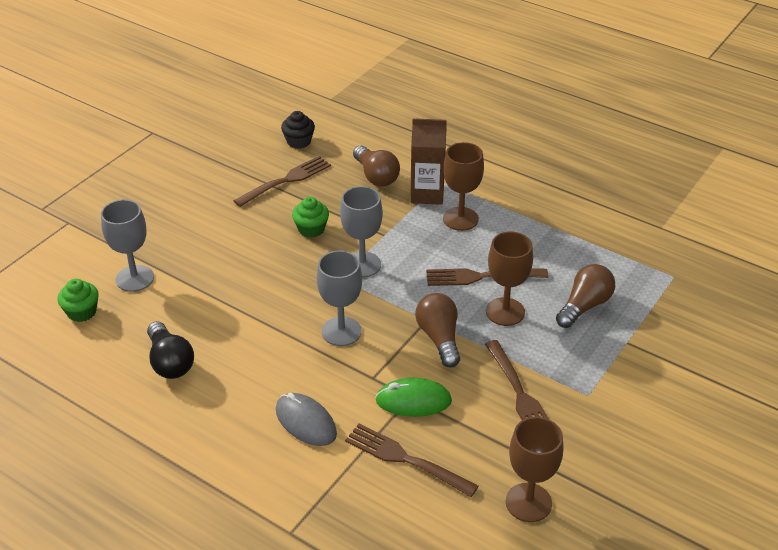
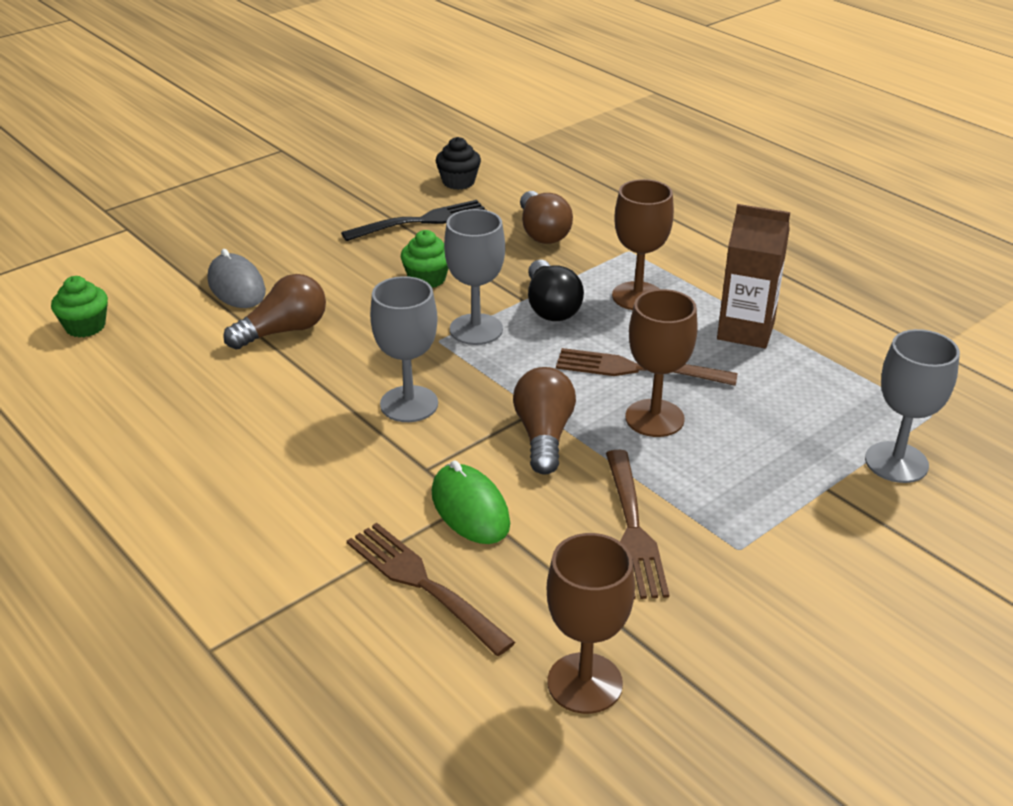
camera: 15 degrees right, 5 degrees down
(135, 278) = (172, 300): grey goblet -> grey goblet (896, 462)
(170, 362) = (162, 402): black light bulb -> black light bulb (551, 307)
(286, 181) = (420, 221): brown fork -> black fork
(306, 422) = (304, 508): grey mouse -> grey mouse (236, 286)
(413, 401) = (470, 509): green mouse -> green mouse turned 45 degrees clockwise
(427, 194) = (603, 261): brown carton -> brown carton (745, 331)
(584, 306) = (778, 430): brown light bulb -> brown light bulb (283, 331)

